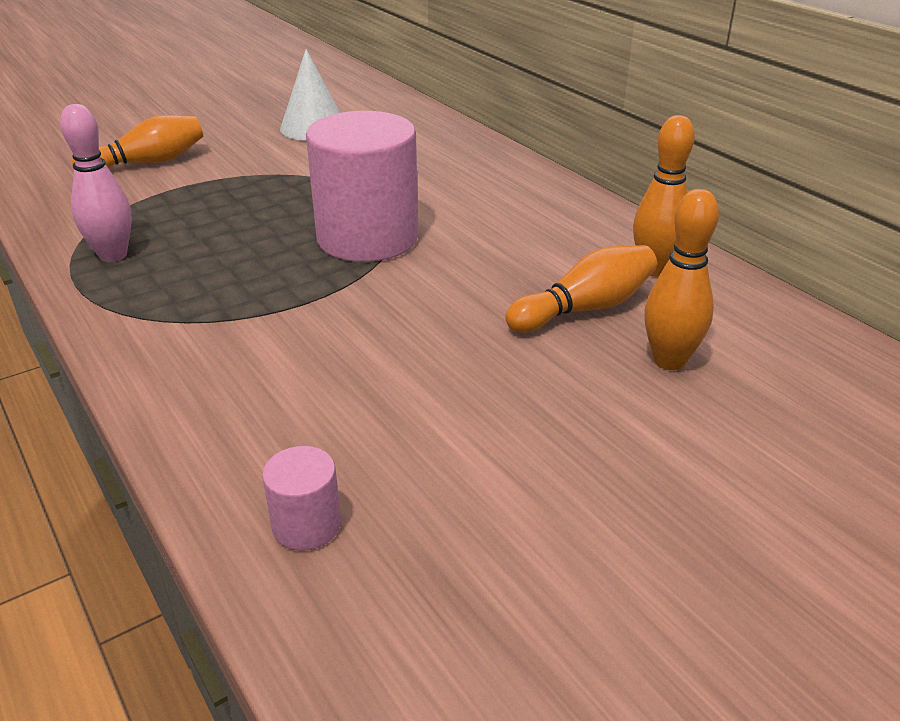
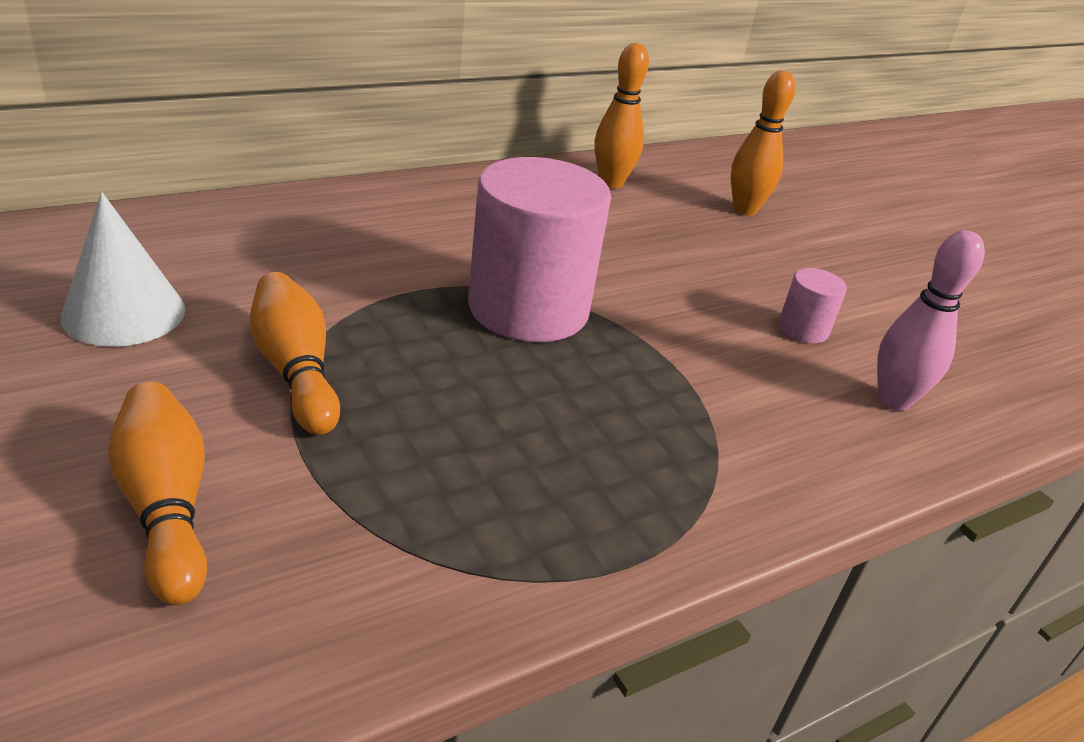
camera: 90 degrees left, 0 degrees up
(113, 255) = (543, 528): pink bowling pin -> pink bowling pin (893, 400)
(306, 525) = (988, 386): pink cylinder -> pink cylinder (803, 329)
(585, 308) = (675, 223): orange bowling pin -> orange bowling pin (295, 370)

